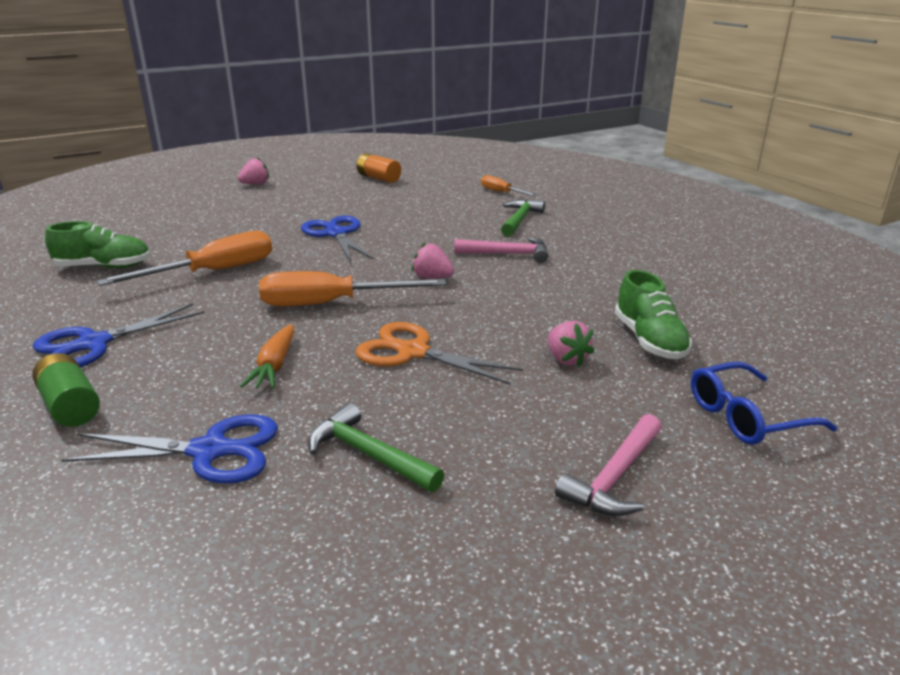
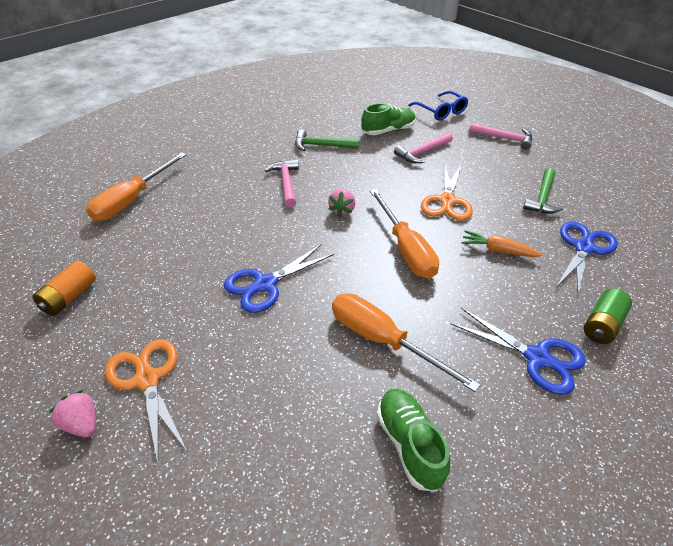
camera: 105 degrees left, 15 degrees up
(209, 451) = (583, 248): blue scissors -> blue scissors turned 45 degrees clockwise
(272, 197) = (147, 380): none -> orange scissors
(274, 366) = (498, 250): orange carrot -> orange carrot turned 150 degrees counterclockwise
(502, 192) = (132, 200): orange screwdriver -> orange screwdriver, size x1.83
(519, 220) = (209, 184): green hammer -> green hammer (321, 146)
(566, 359) = (422, 152): pink strawberry -> pink hammer

